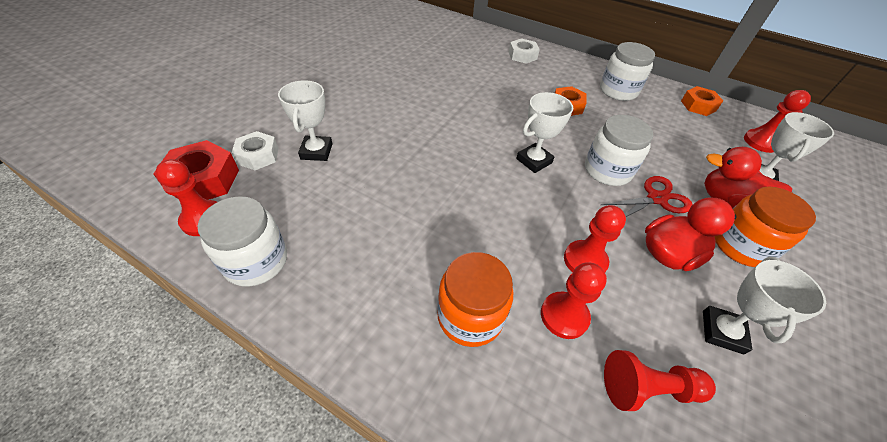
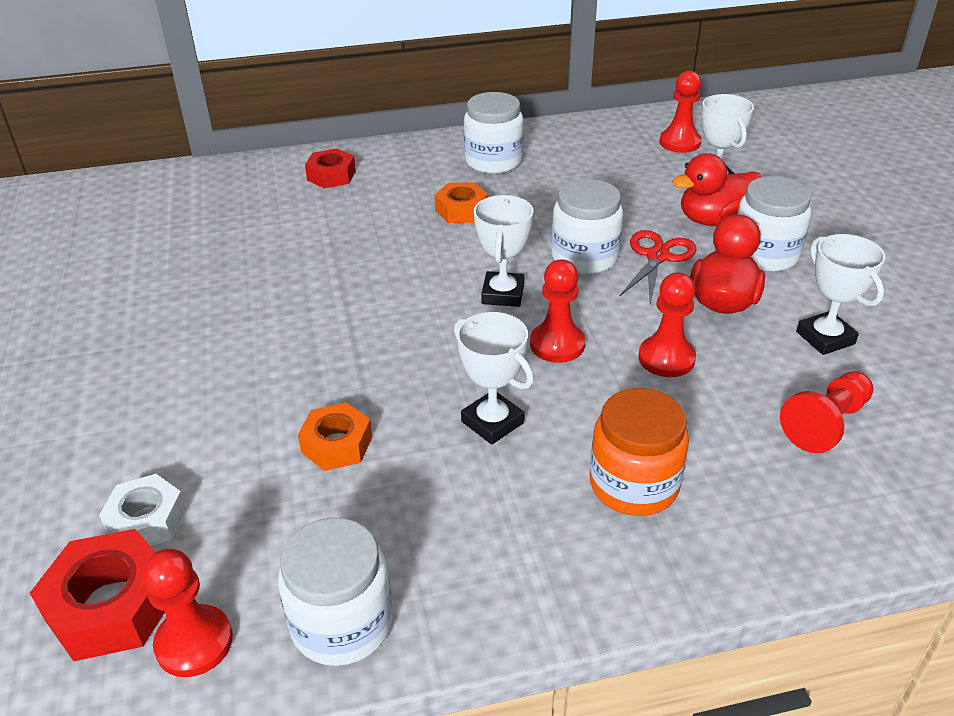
camera: 40 degrees left, 10 degrees down
(316, 151) = (226, 457): white trophy -> white trophy (492, 422)
(522, 55) = (331, 175): white nut -> red nut
(564, 316) = (706, 419): red pawn -> red pawn (557, 344)
(698, 106) = (588, 134): orange nut -> orange nut (337, 444)
(741, 245) = (764, 254): orange jar -> white jar

